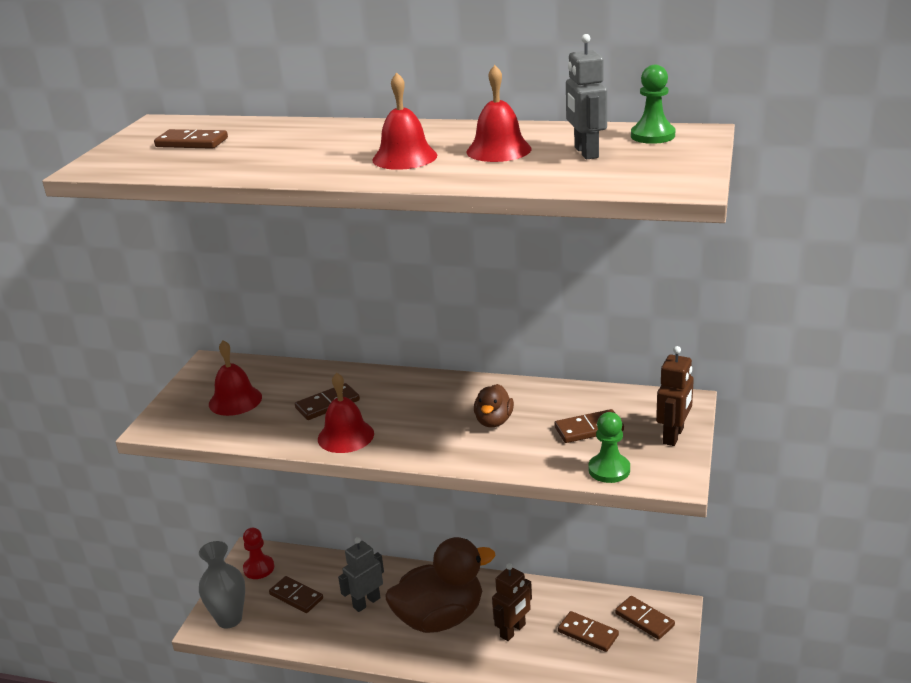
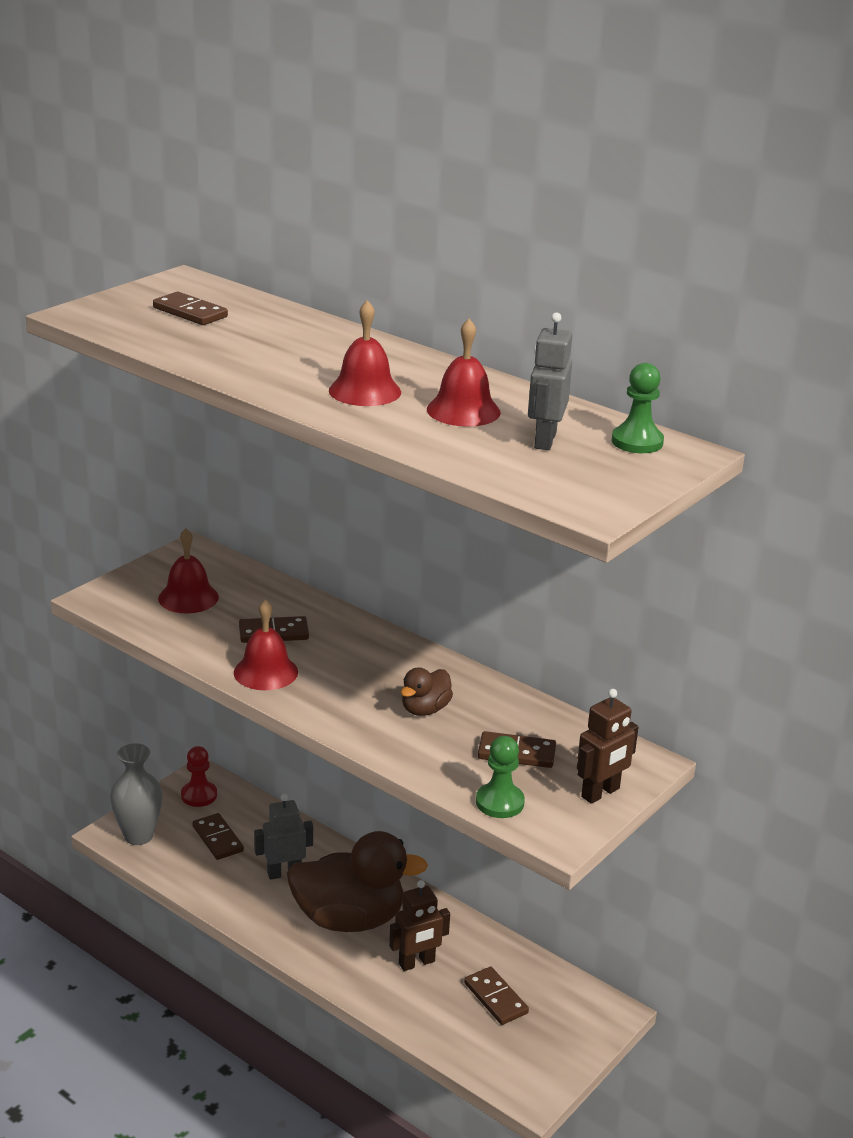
camera: 20 degrees right, 0 degrees up
(644, 619) = (569, 1009): brown domino -> none

